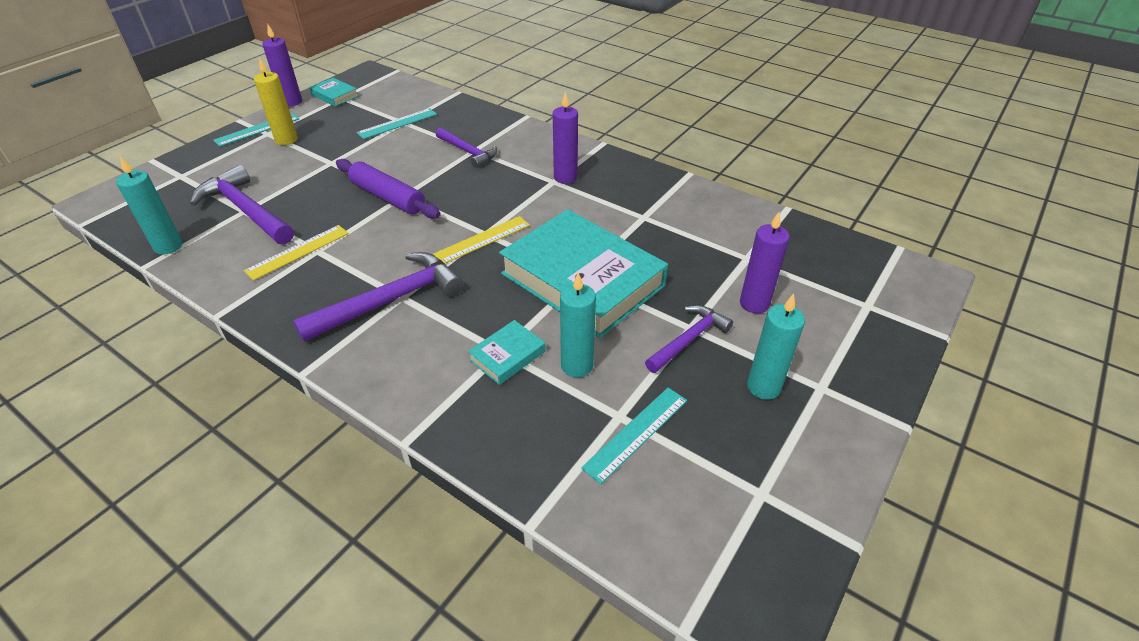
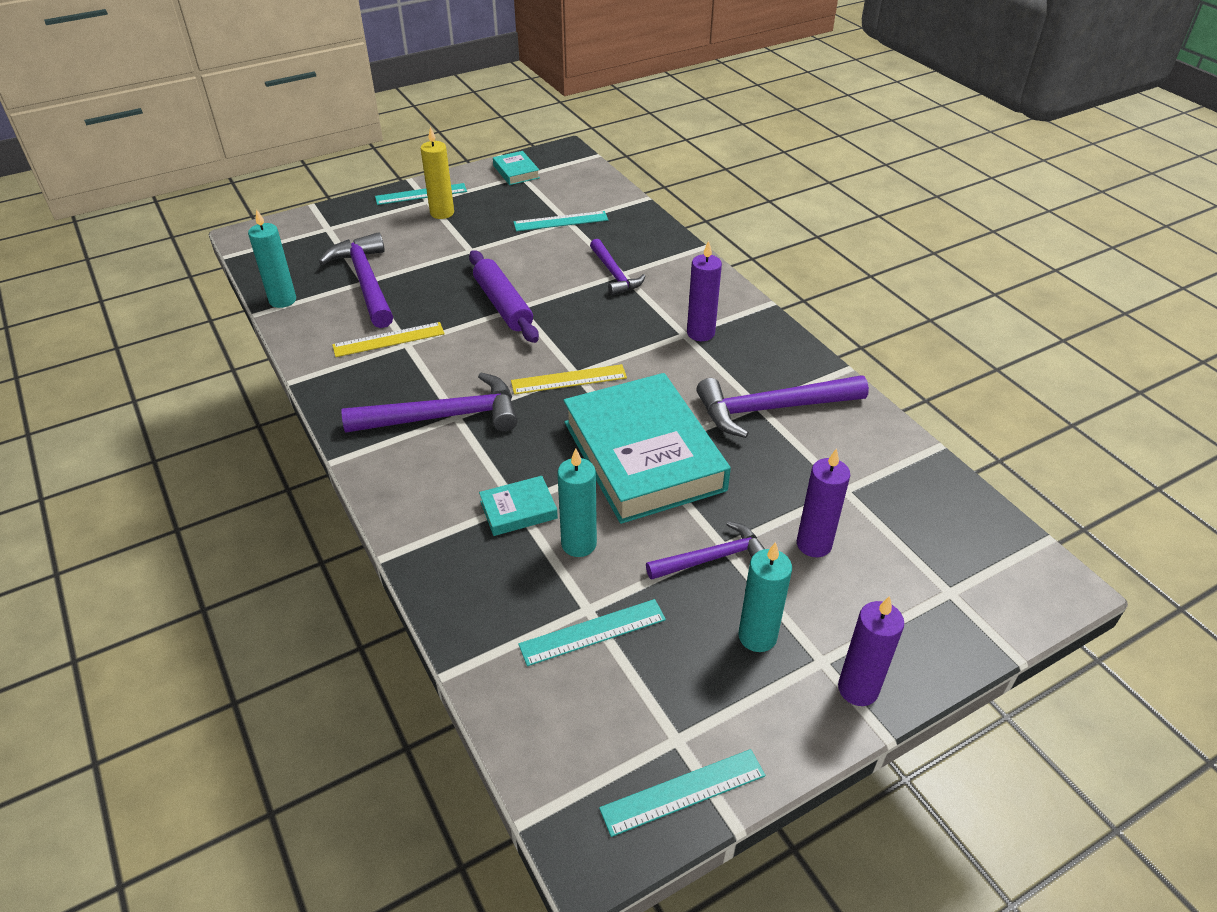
camera: 25 degrees right, 0 degrees up
(292, 102) = (470, 170): purple candle -> purple candle (858, 689)
(655, 216) = (771, 409): none -> purple hammer
(796, 535) = (683, 792): none -> turquoise ruler

